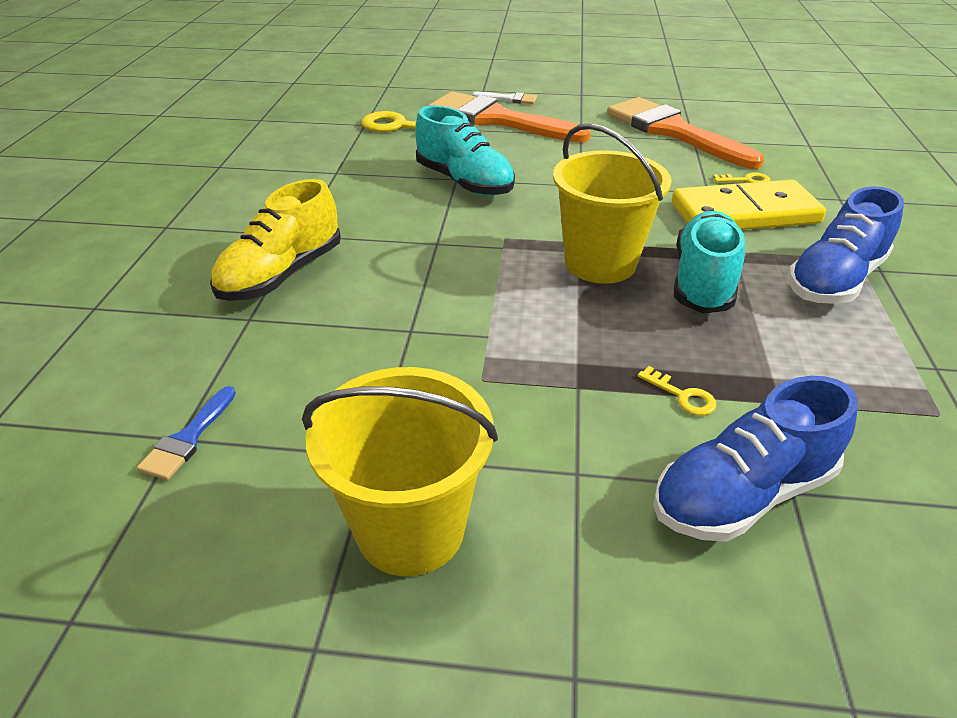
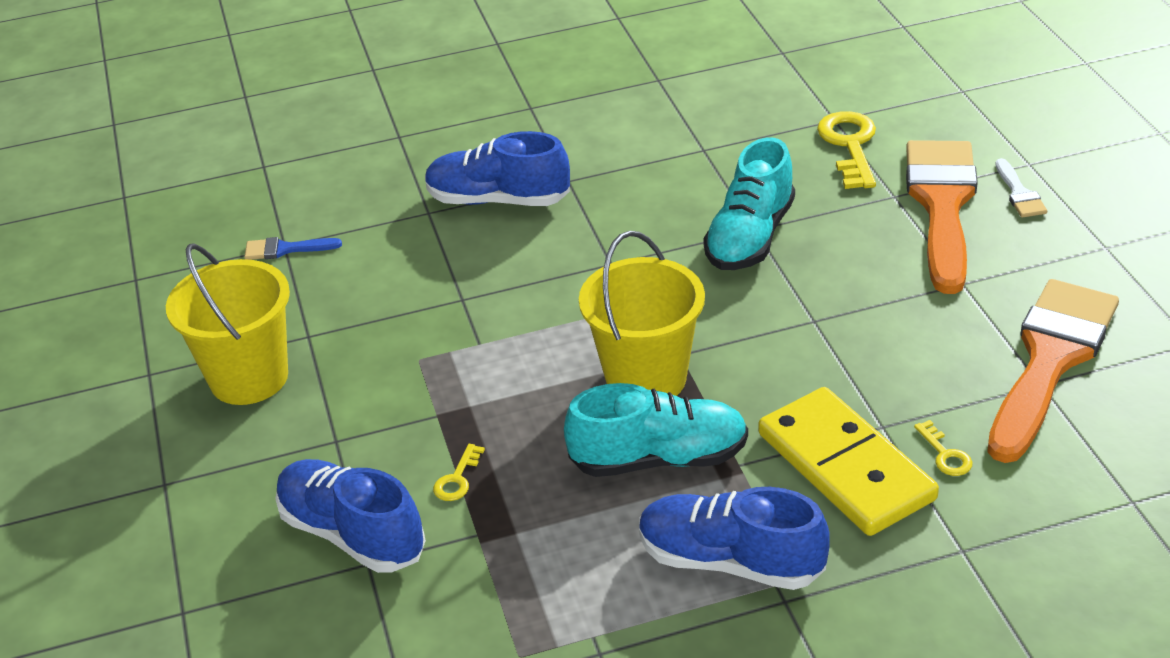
camera: 70 degrees right, 0 degrees up
(282, 274) = (498, 200): yellow shoe -> blue shoe

